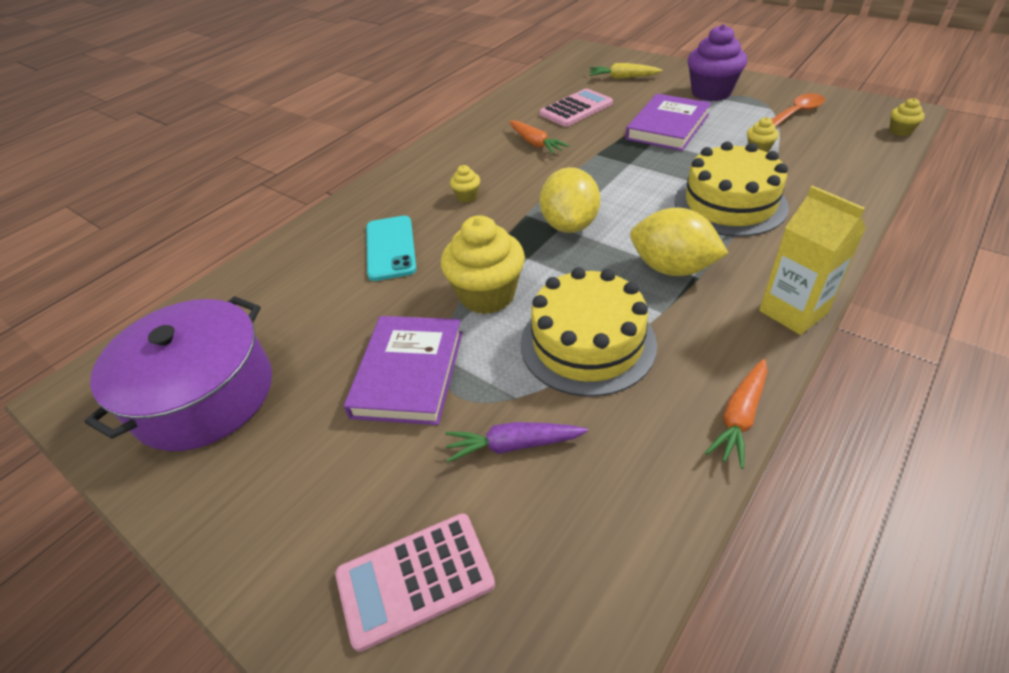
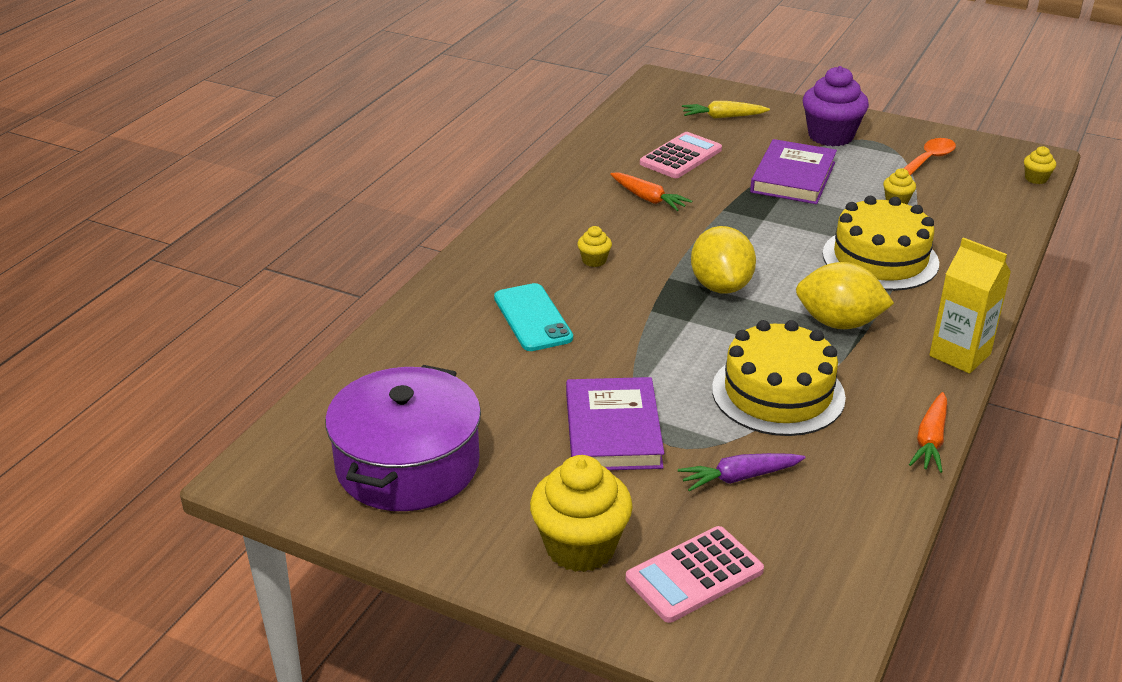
camera: 15 degrees left, 10 degrees down
(487, 295) = (661, 357): yellow cupcake -> yellow cupcake (580, 547)

